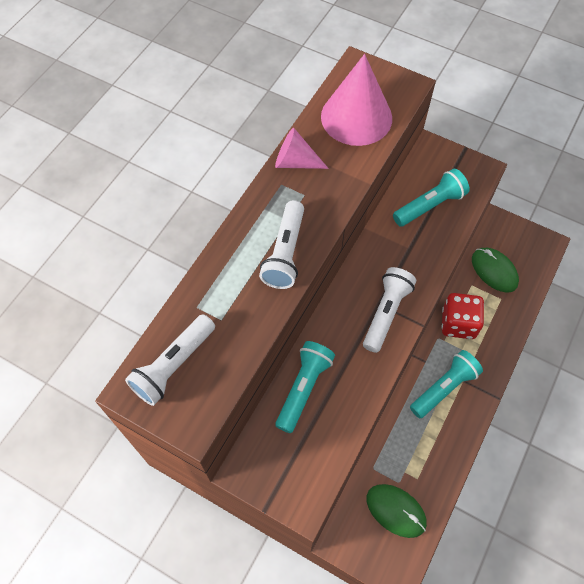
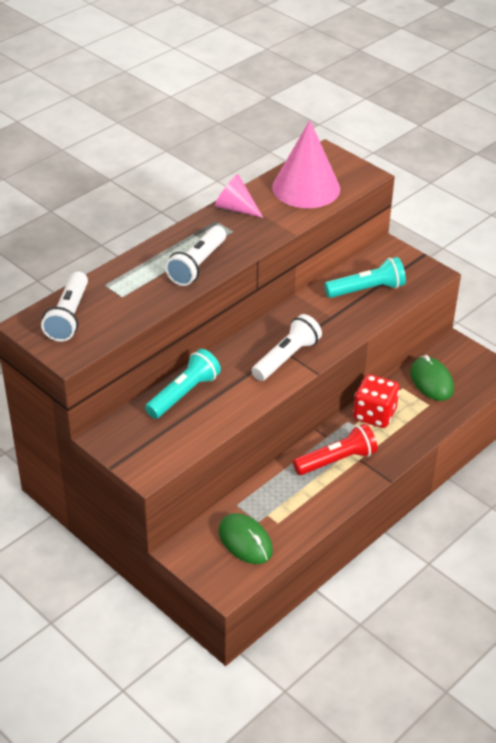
camera: 15 degrees right, 20 degrees down
(173, 365) = (69, 316): white flashlight -> white flashlight turned 45 degrees counterclockwise
(444, 388) = (336, 460): turquoise flashlight -> red flashlight

